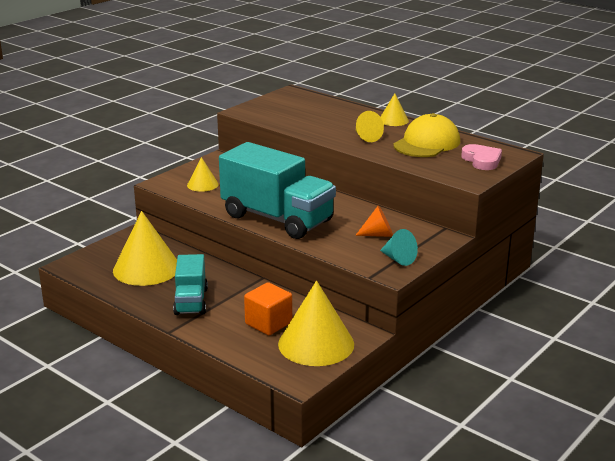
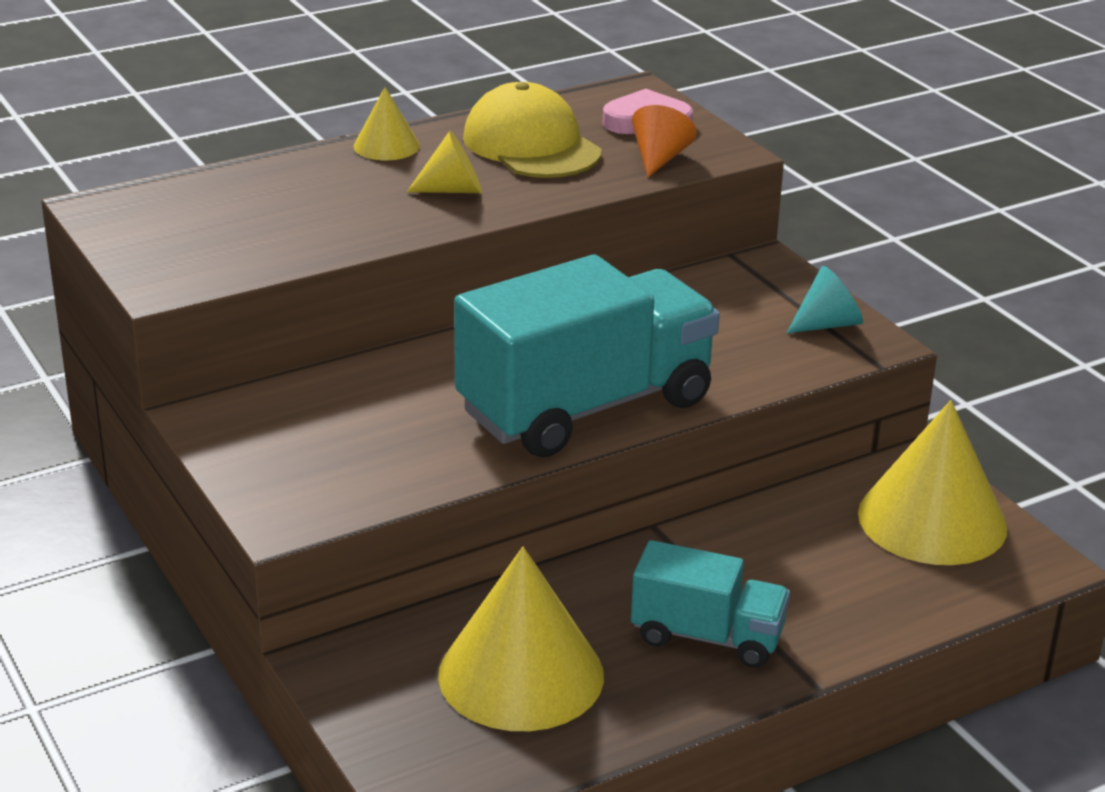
camera: 70 degrees left, 5 degrees up
(202, 184) = (340, 464): yellow cone -> none
(268, 323) = (839, 556): orange cube -> none
(378, 234) = (722, 319): orange cone -> orange cone (659, 158)

